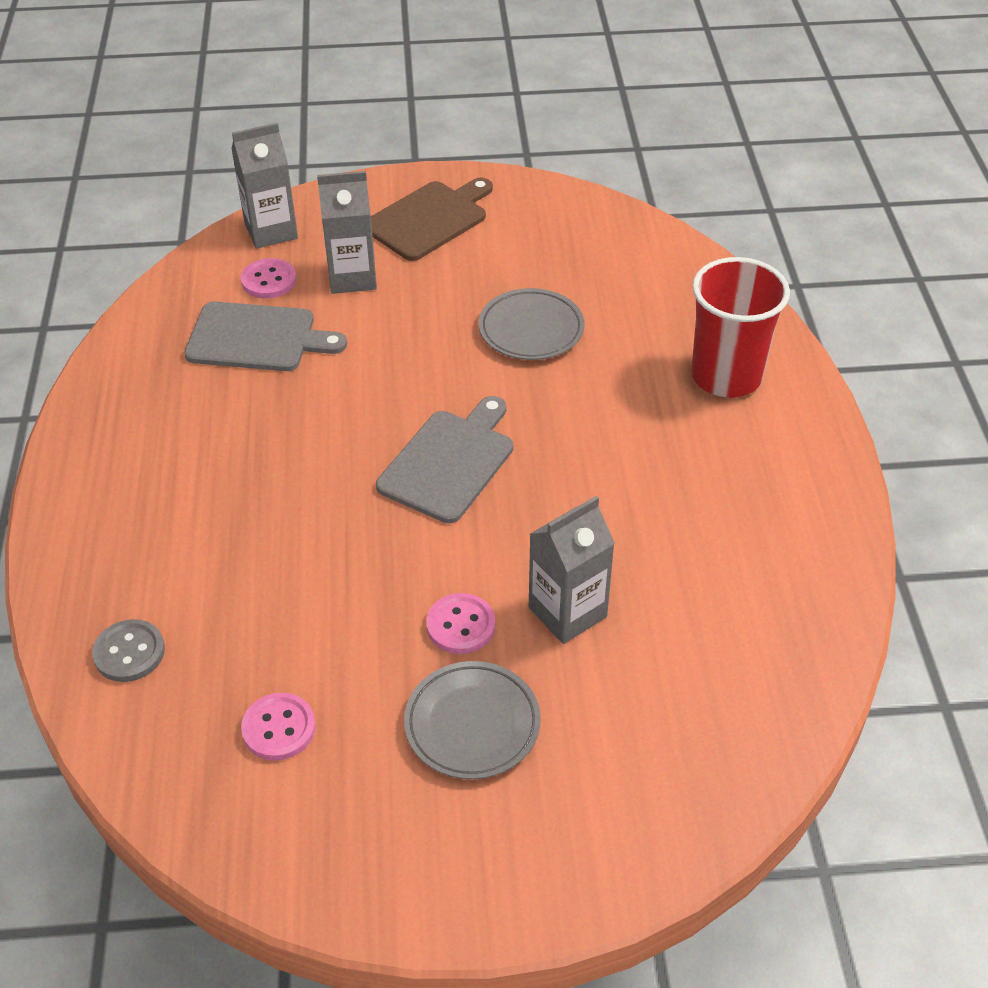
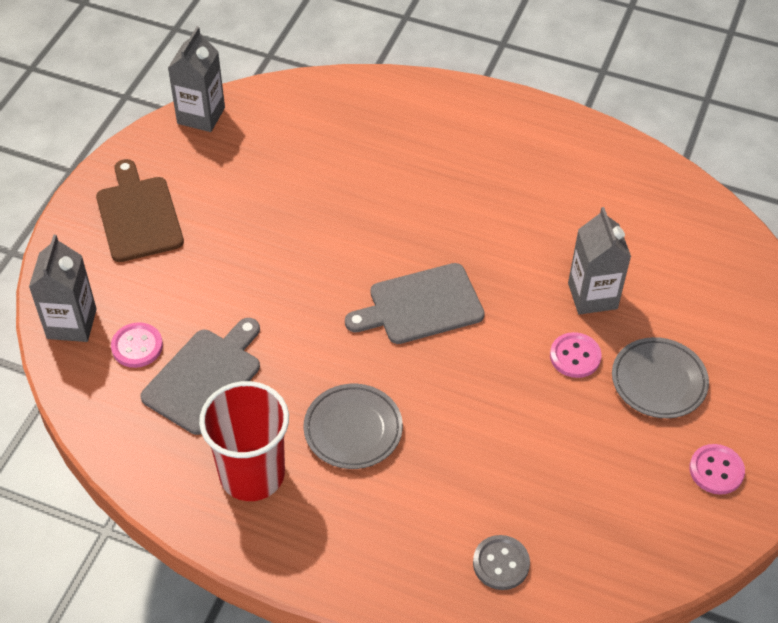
camera: 65 degrees left, 5 degrees up
(279, 728) = (613, 490): pink button -> pink button (716, 470)
(352, 277) = (174, 290): grey carton -> grey carton (201, 115)
(449, 462) = (420, 305): grey cutting board -> grey cutting board turned 75 degrees counterclockwise
(531, 329) = (313, 206): grey plate -> grey plate (353, 429)
(726, 376) = (430, 125): red cup -> red cup (252, 474)

